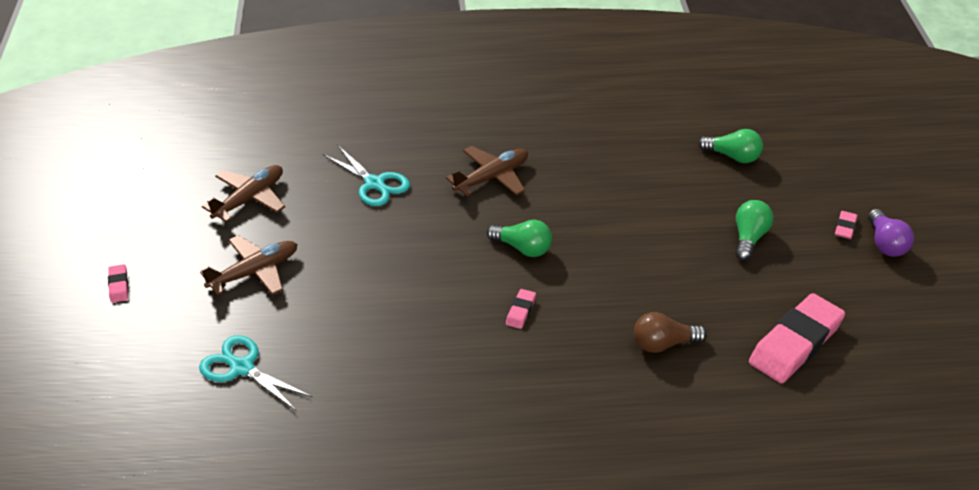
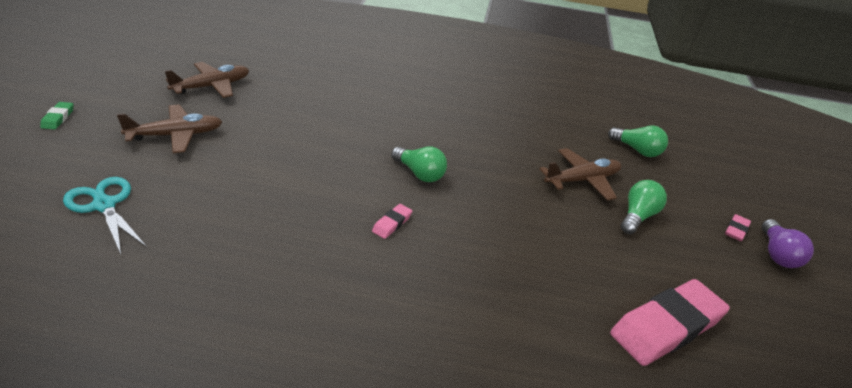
camera: 10 degrees right, 5 degrees down
(119, 286) = (58, 118): pink eraser -> green eraser
(374, 183) = (318, 99): turquoise scissors -> none
(492, 177) = (418, 117): brown plane -> brown plane (582, 180)
(663, 344) = (522, 290): brown light bulb -> none

